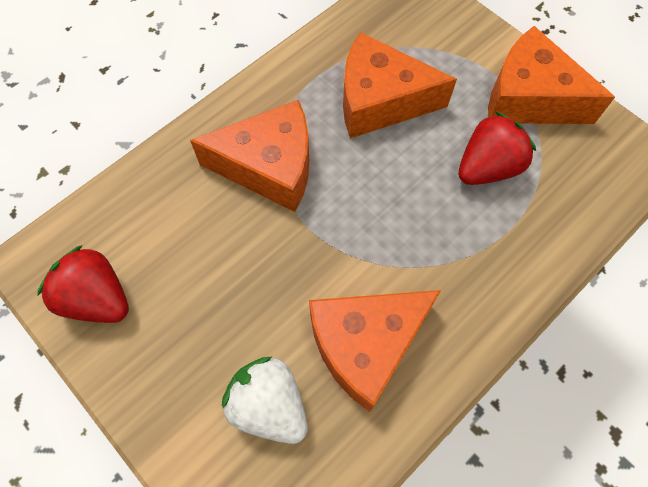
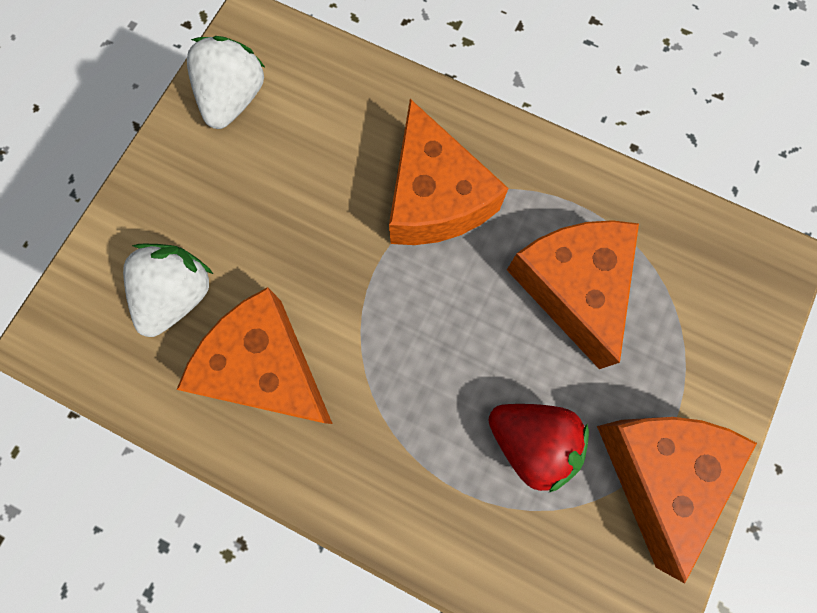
camera: 70 degrees right, 10 degrees up
(97, 298) = (234, 99): red strawberry -> white strawberry

